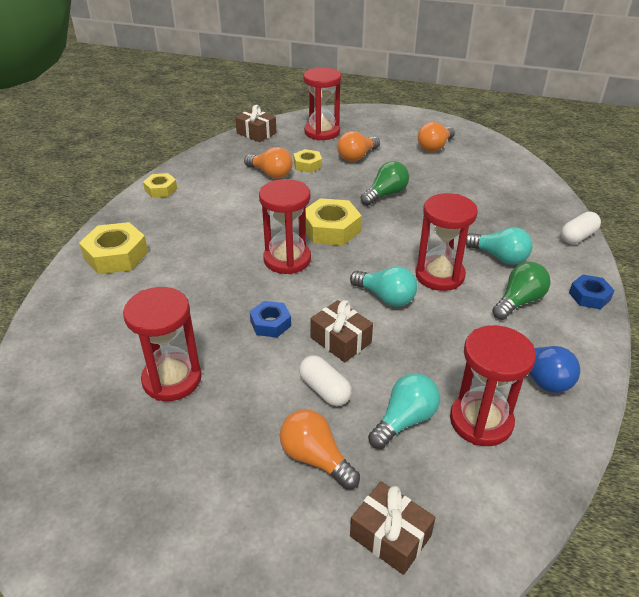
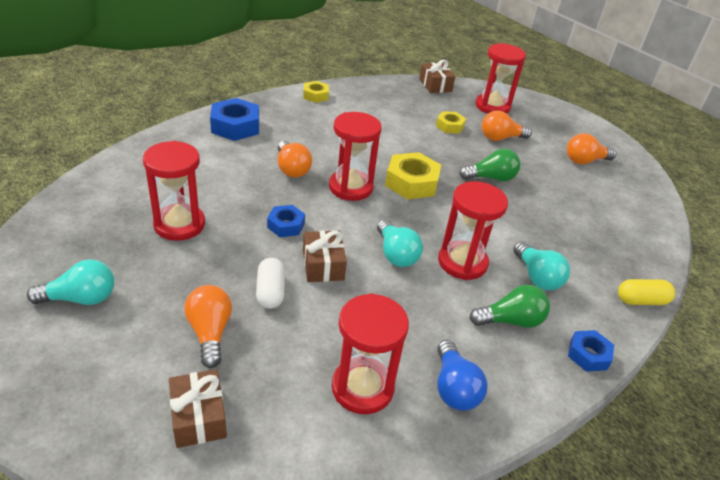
camera: 30 degrees right, 0 degrees up
(116, 255) = (235, 126): yellow nut -> blue nut
(271, 174) = (411, 120): orange light bulb -> orange light bulb (292, 169)
(404, 420) = (303, 349): turquoise light bulb -> turquoise light bulb (81, 298)
(577, 237) = (641, 301): white capsule -> yellow capsule

